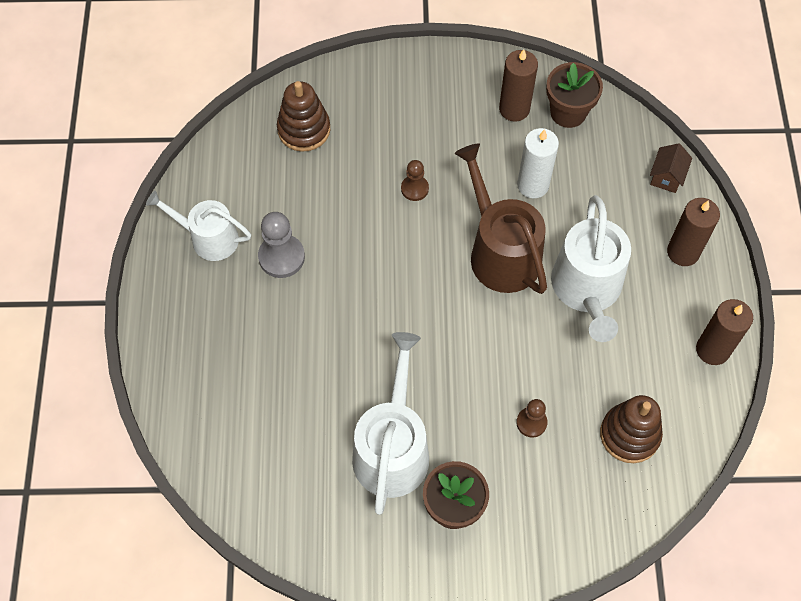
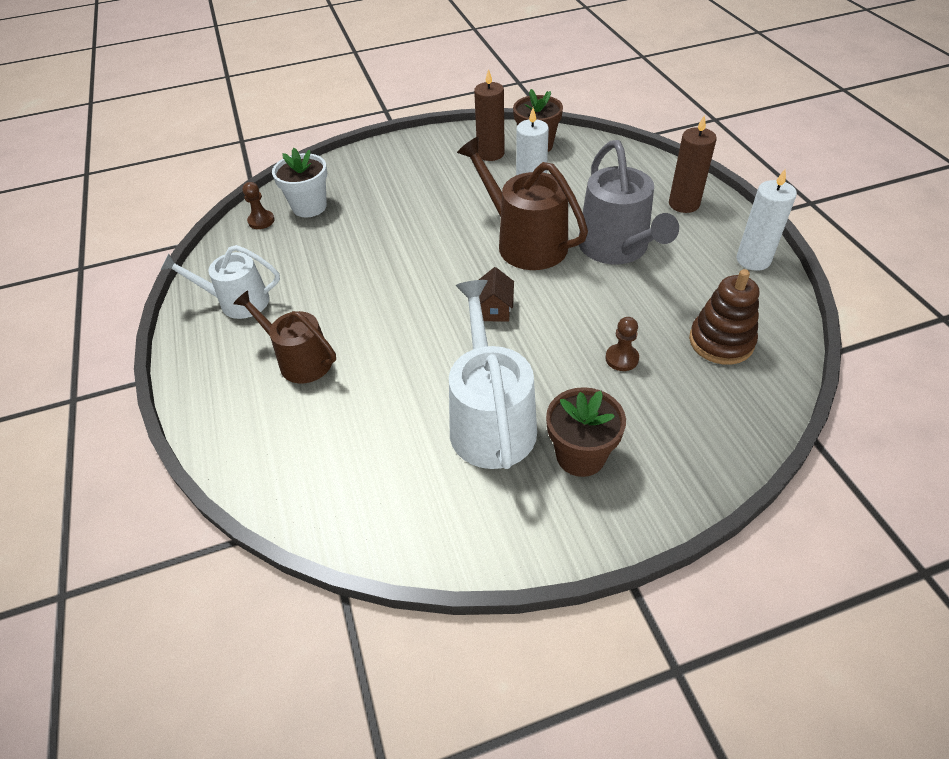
camera: 15 degrees left, 15 degrees down
(249, 328) = (300, 360): none -> brown watering can
(281, 257) = (317, 297): grey pawn -> none
(304, 129) = (309, 207): brown stacking toy -> white flower pot
(414, 189) = (427, 220): brown pawn -> brown pawn (261, 221)
(587, 289) = (617, 248): white watering can -> grey watering can
(667, 176) = (640, 163): brown house -> brown house (495, 309)
(712, 349) = (753, 260): brown candle -> white candle

